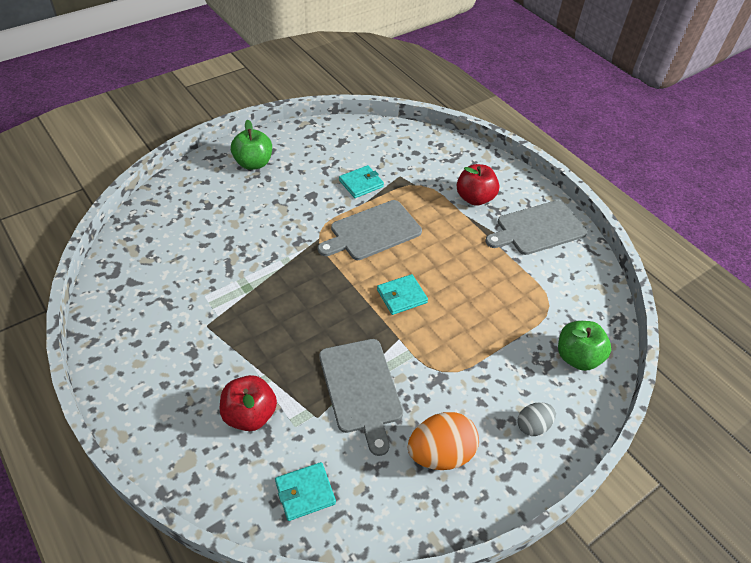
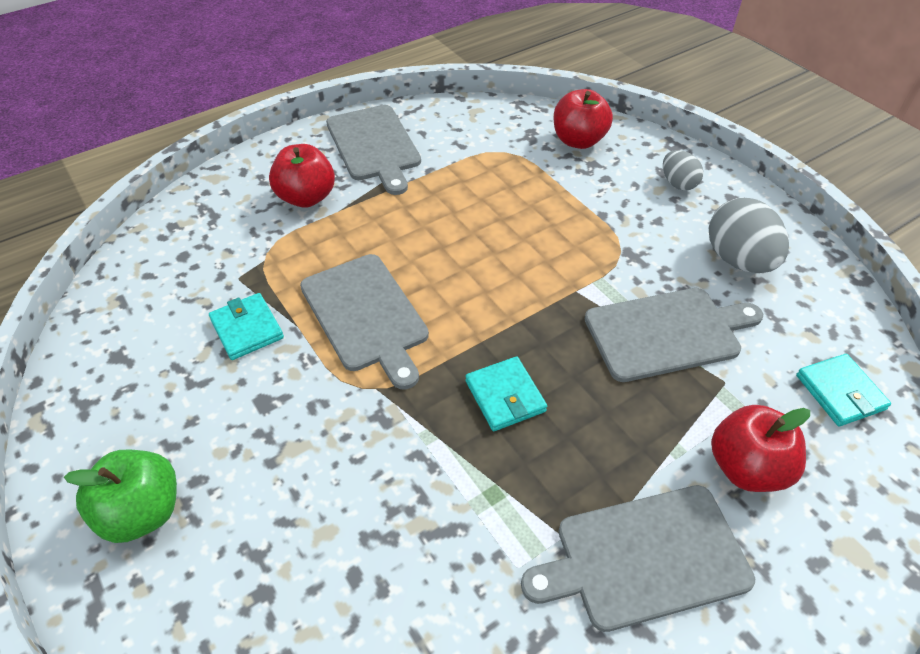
camera: 85 degrees left, 0 degrees up
(200, 351) = (644, 558): none -> grey cutting board
(401, 296) = (500, 285): turquoise wallet -> turquoise wallet (505, 396)
(440, 453) = (738, 260): orange egg -> grey egg
(577, 357) = (578, 141): green apple -> red apple

